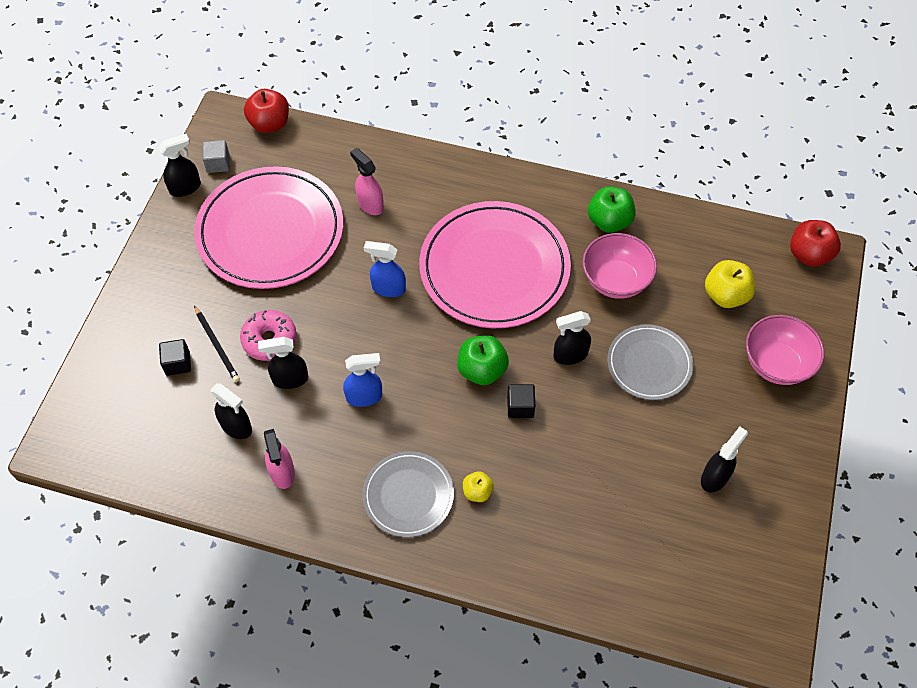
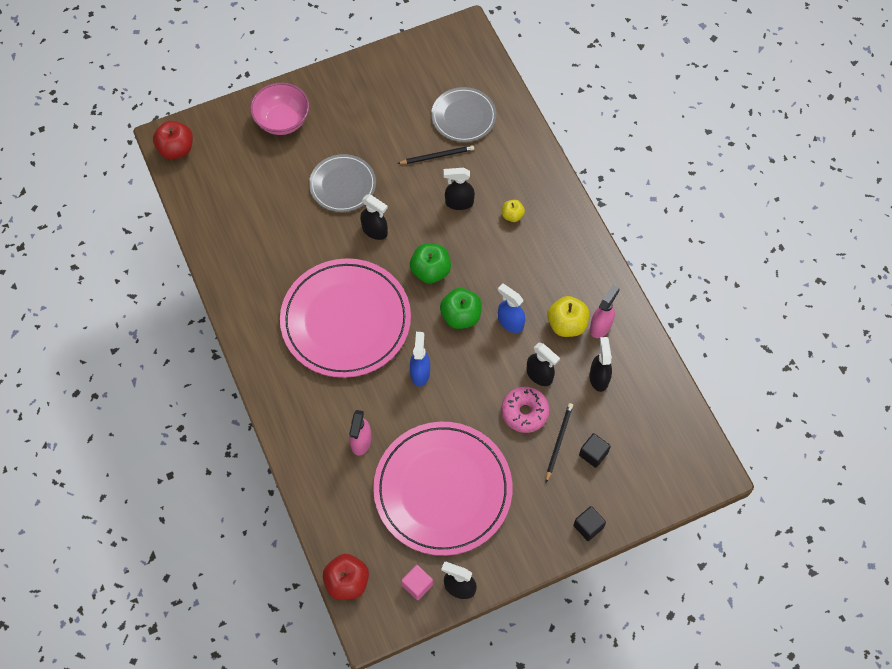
camera: 130 degrees left, 5 degrees up
(218, 163) = (417, 585): grey cube -> pink cube
(388, 288) = (420, 372): blue spray bottle -> blue spray bottle turned 150 degrees counterclockwise
(408, 495) = (548, 248): grey plate -> grey plate (463, 116)
(520, 407) = (436, 232): black cube -> black cube (588, 526)
(609, 221) = (245, 278): green apple -> green apple (461, 316)
(613, 476) = (437, 156): none -> black pencil
(615, 280) = (293, 243): pink bowl -> none
(715, 477) = (391, 108): black spray bottle -> black spray bottle (459, 203)
(725, 295) = (251, 175): yellow apple -> yellow apple (567, 324)

